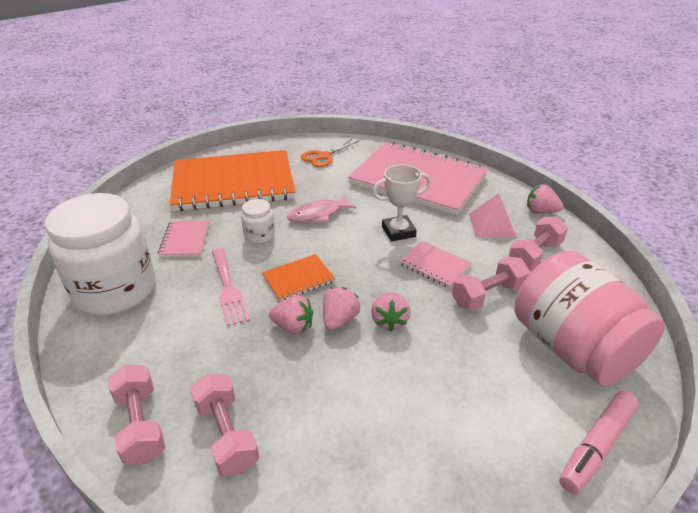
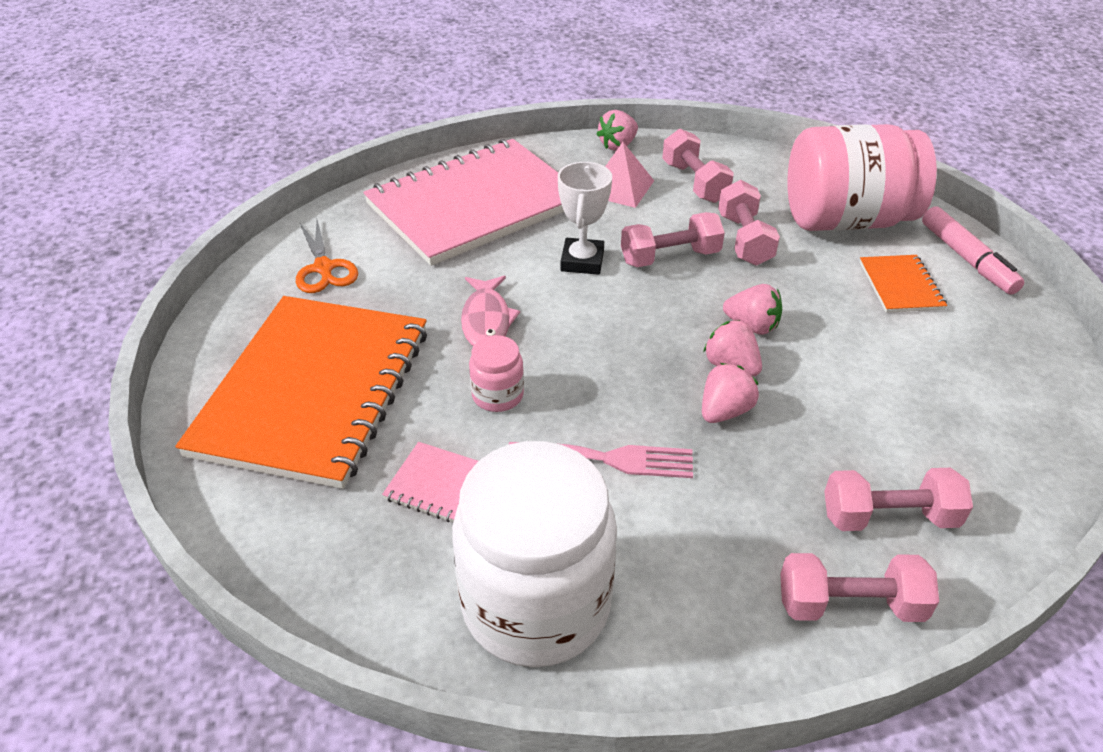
camera: 65 degrees left, 5 degrees up
(259, 236) = (497, 395): white jar -> pink jar
(298, 279) = (628, 381): orange notebook -> orange notebook (900, 286)
(434, 265) = (670, 257): pink notebook -> pink dumbbell

